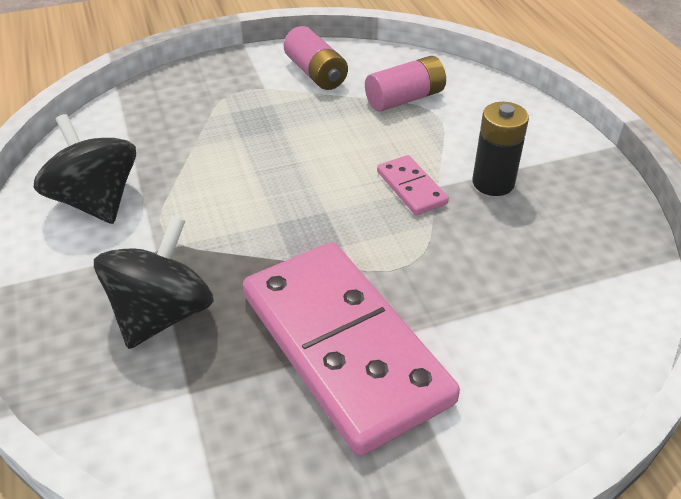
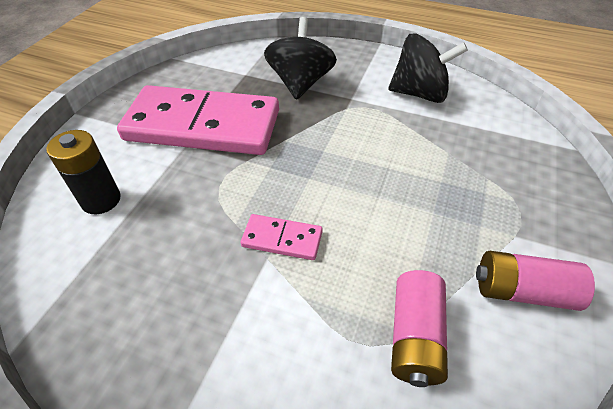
camera: 130 degrees right, 5 degrees up
(162, 314) = (300, 83): black spinning top -> black spinning top turned 150 degrees counterclockwise
(493, 183) = (228, 299): black battery -> black battery (101, 200)

